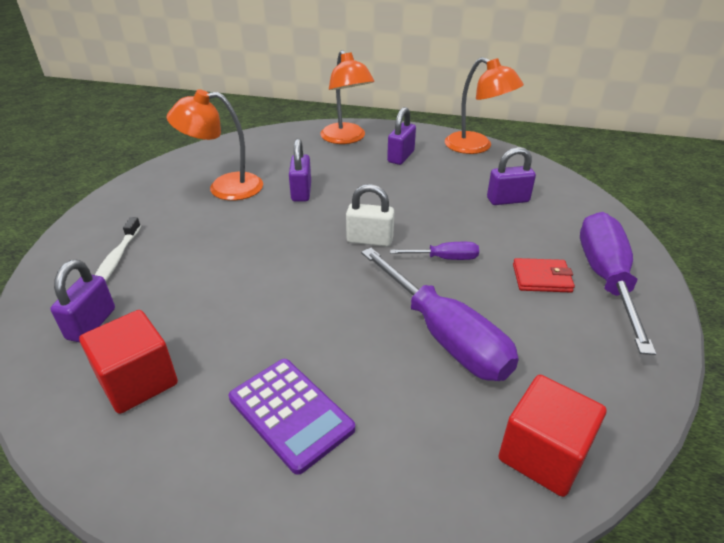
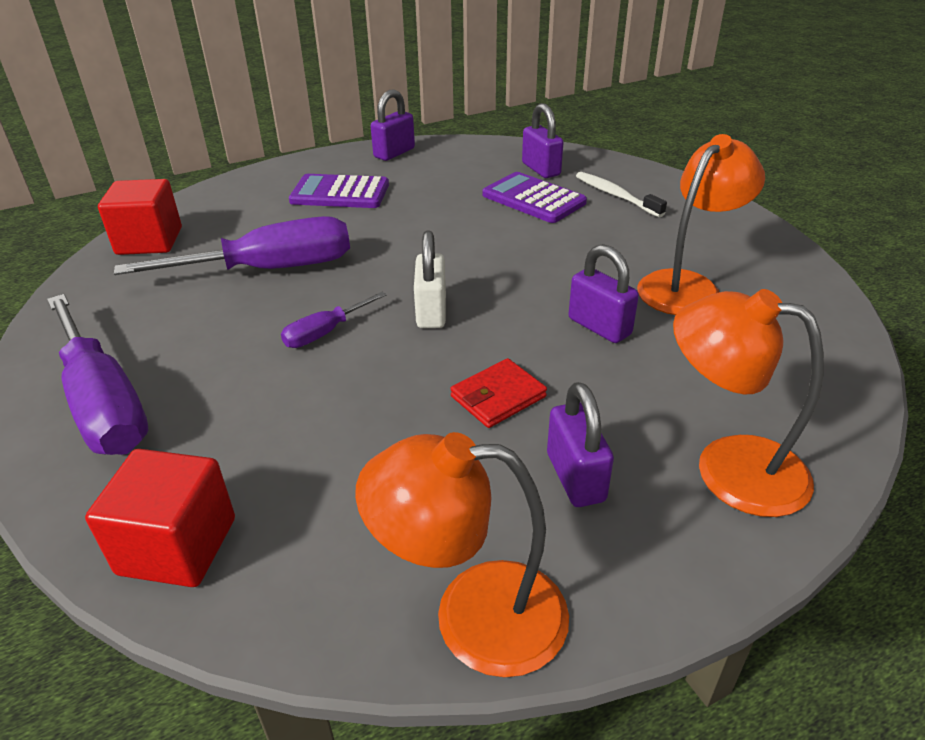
camera: 140 degrees right, 0 degrees up
(138, 381) = (456, 167): red cube -> red cube (177, 546)
(166, 292) = (533, 199): none -> purple calculator
(369, 240) = (431, 312): white padlock -> white padlock turned 60 degrees counterclockwise
(444, 335) = (268, 269): purple screwdriver -> purple screwdriver turned 150 degrees clockwise
(508, 200) = (301, 475): purple padlock -> purple padlock (394, 153)
(541, 278) = (191, 364): red wallet -> red wallet (498, 397)

